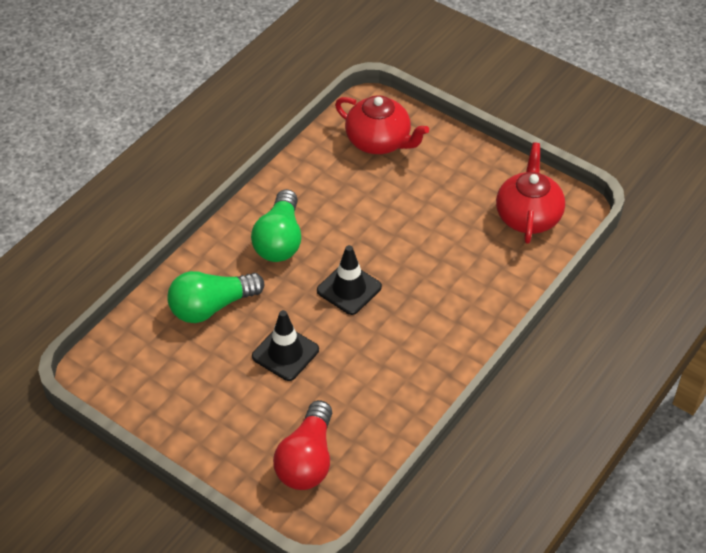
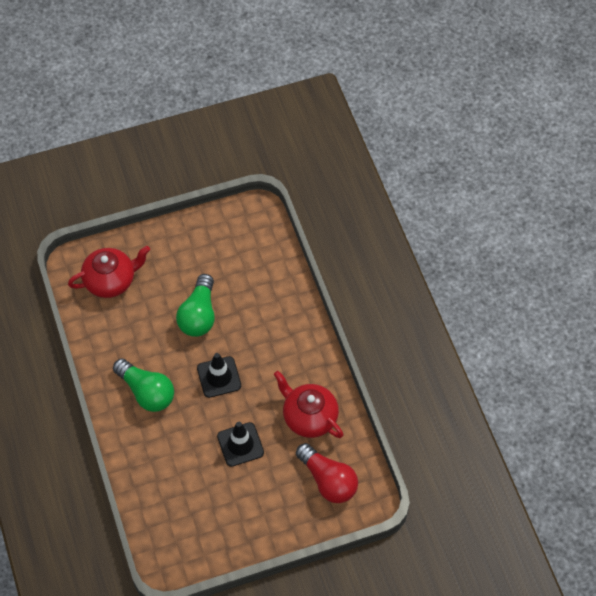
camera: 55 degrees left, 10 degrees up
(211, 307) = (169, 465): green light bulb -> green light bulb (199, 315)
(528, 216) = (243, 240): red teapot -> red teapot (309, 417)

